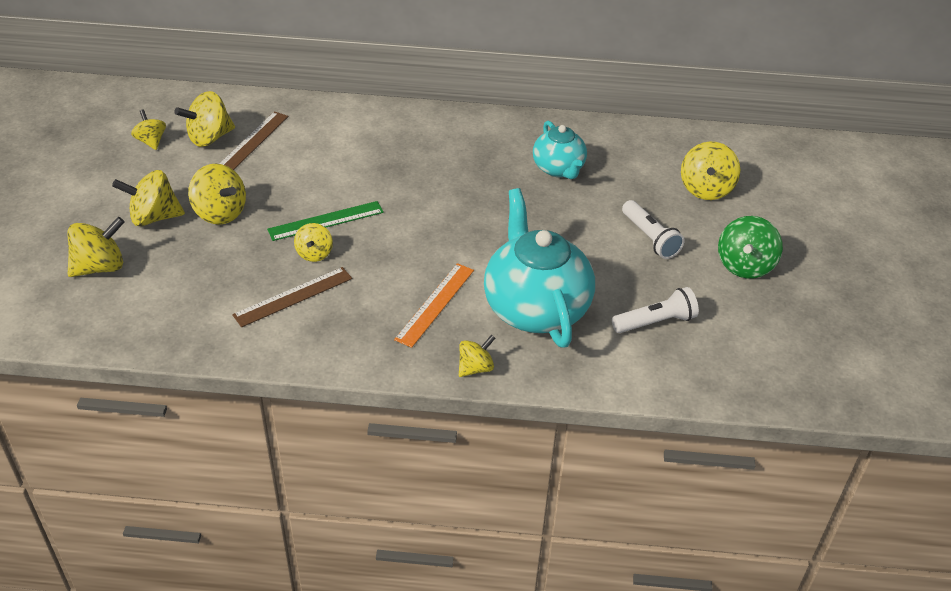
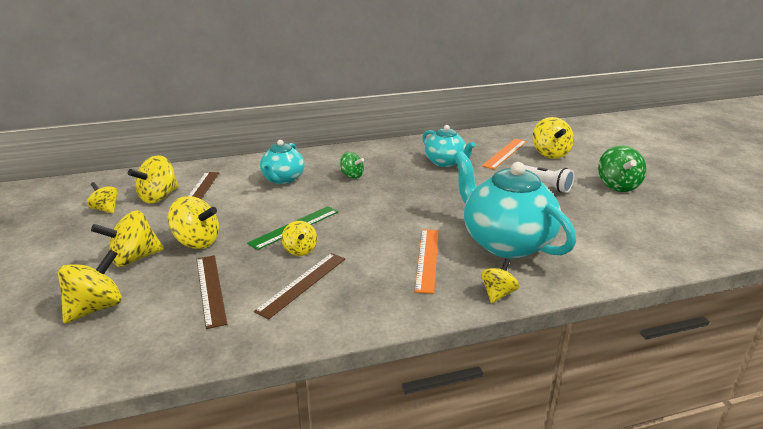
camera: 20 degrees left, 15 degrees down
(207, 277) = (211, 289): none -> brown ruler
(352, 145) = (283, 179): none -> turquoise teapot
(432, 161) = (352, 175): none -> green spinning top
(646, 173) = (505, 153): none -> orange ruler
(656, 322) = (597, 230): white flashlight -> none

